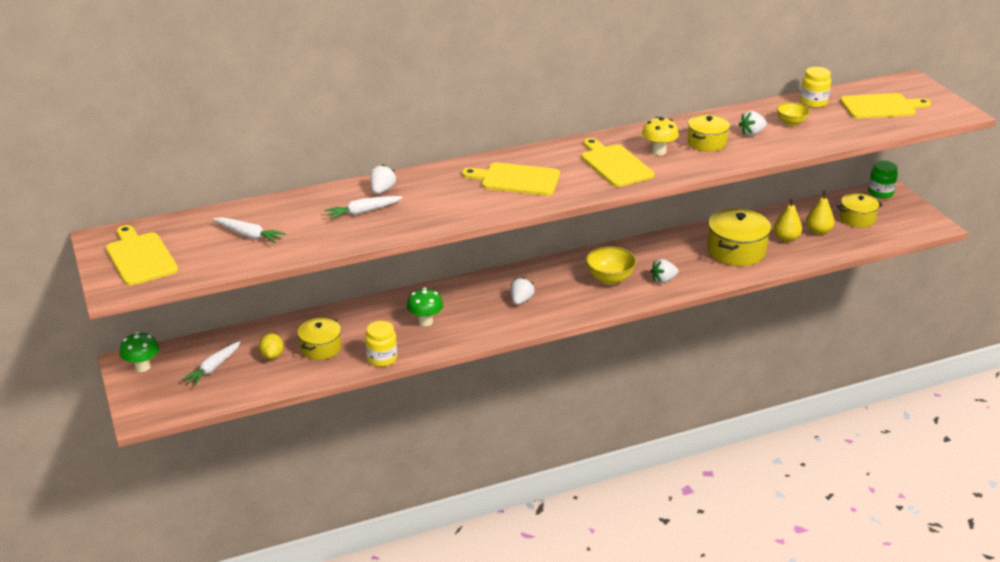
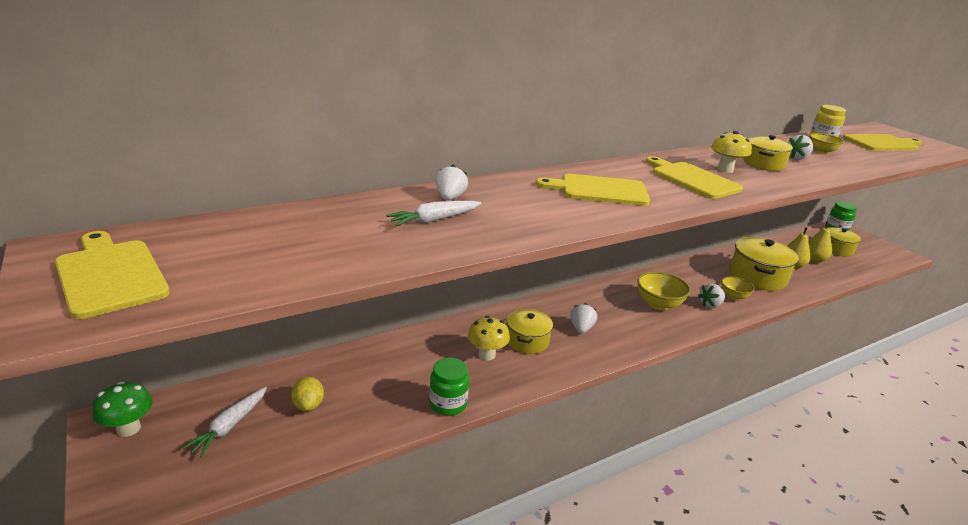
camera: 10 degrees left, 5 degrees down
(249, 235) = (283, 245): white carrot -> none
(321, 348) = (369, 392): yellow pot -> yellow pot (527, 341)
(382, 358) = (448, 404): yellow jar -> green jar
(425, 321) = (486, 355): green mushroom -> yellow mushroom
(694, 272) = (733, 296): none -> yellow bowl

